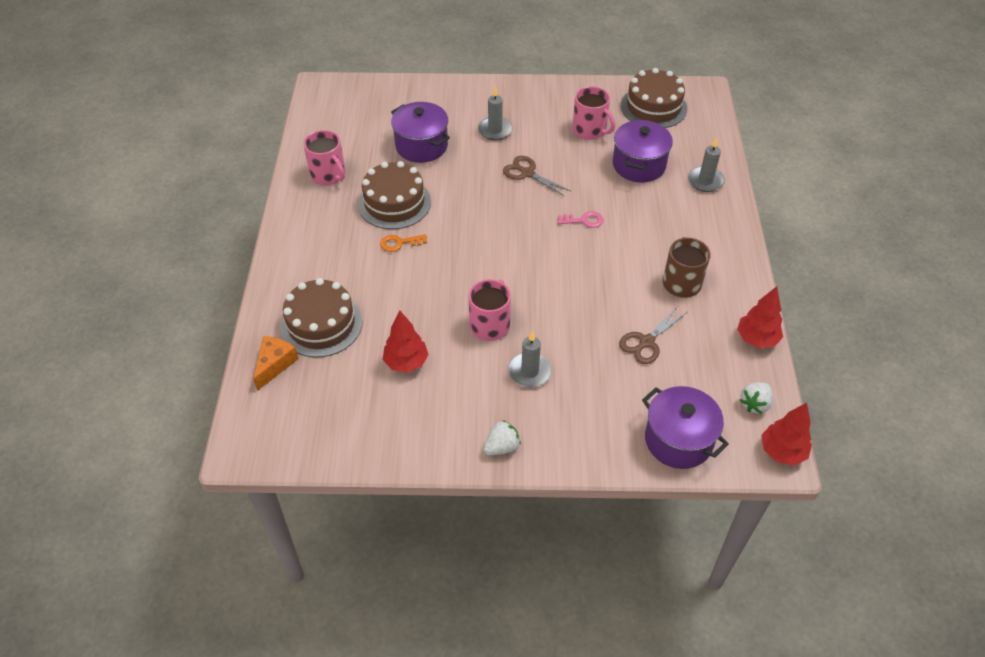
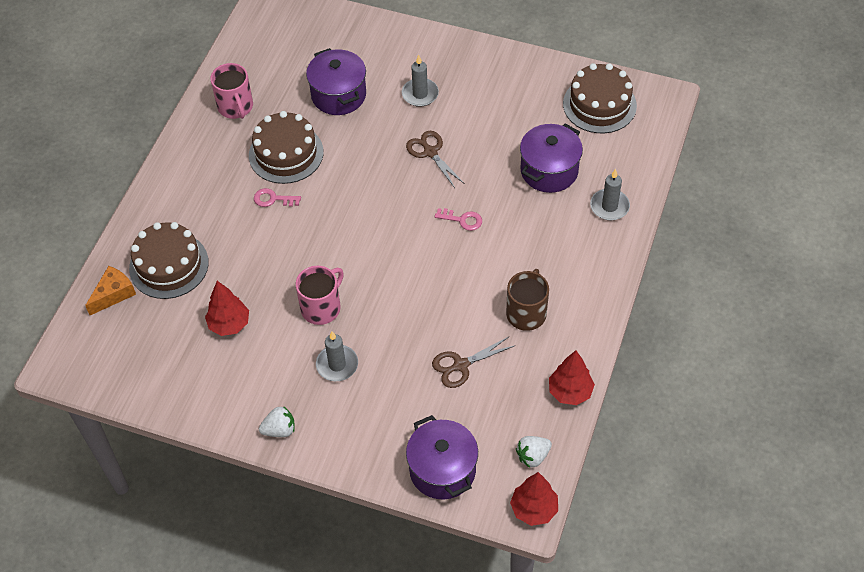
camera: 20 degrees right, 5 degrees up
(399, 243) = (273, 199): orange key -> pink key
(590, 130) = (518, 117): pink mug -> none

